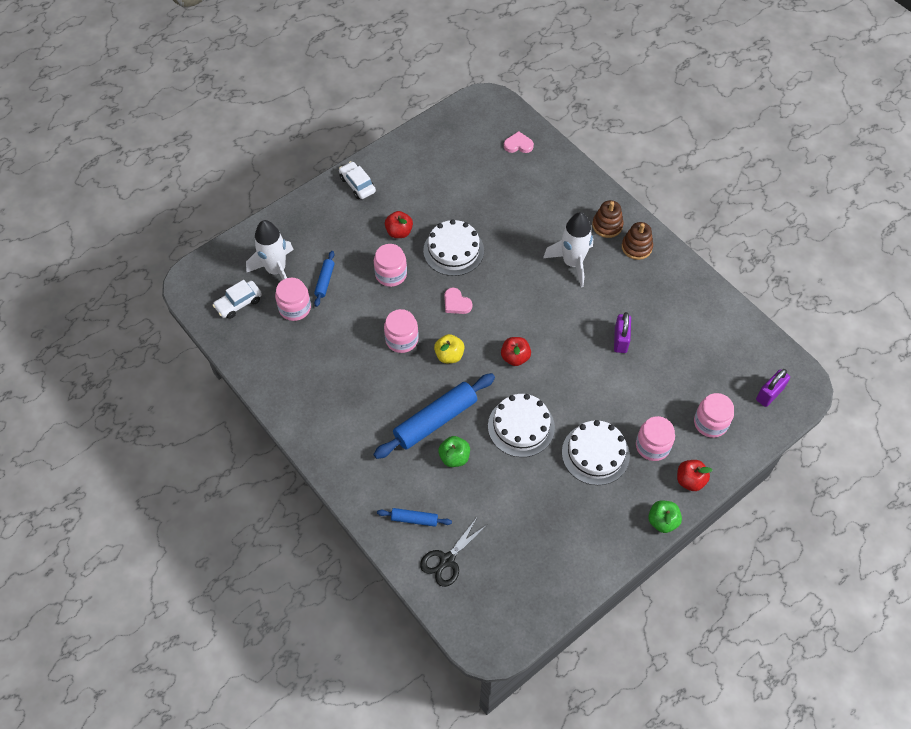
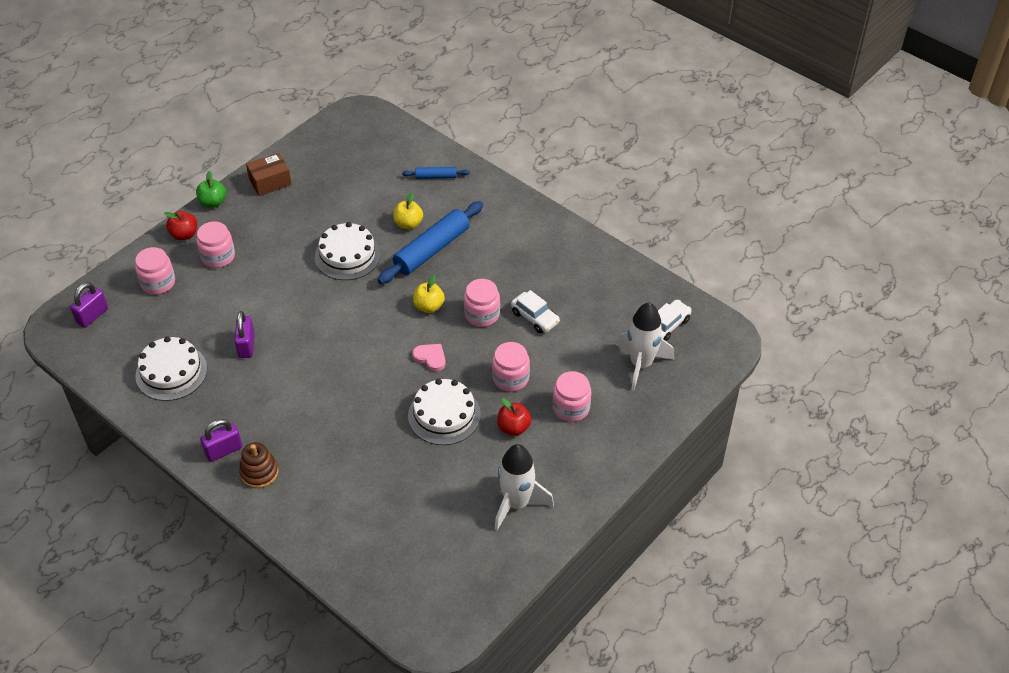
camera: 170 degrees right, 10 degrees down
(295, 308) = (605, 329): pink jar -> pink jar (571, 408)
(325, 281) = (582, 360): blue rolling pin -> none
(357, 184) = (581, 480): white car -> white car (535, 317)
(447, 560) = (402, 154): black scissors -> none
(454, 457) = (408, 224): green apple -> yellow apple
(515, 357) = (359, 314): red apple -> none
(518, 145) = (381, 570): pink heart -> none
(572, 263) = (301, 420): white rocket -> white rocket (516, 503)
(595, 453) = (274, 243): white cake -> white cake (171, 372)
(600, 542) = (270, 182): none -> brown box
(636, 247) = (223, 450): brown stacking toy -> purple padlock

